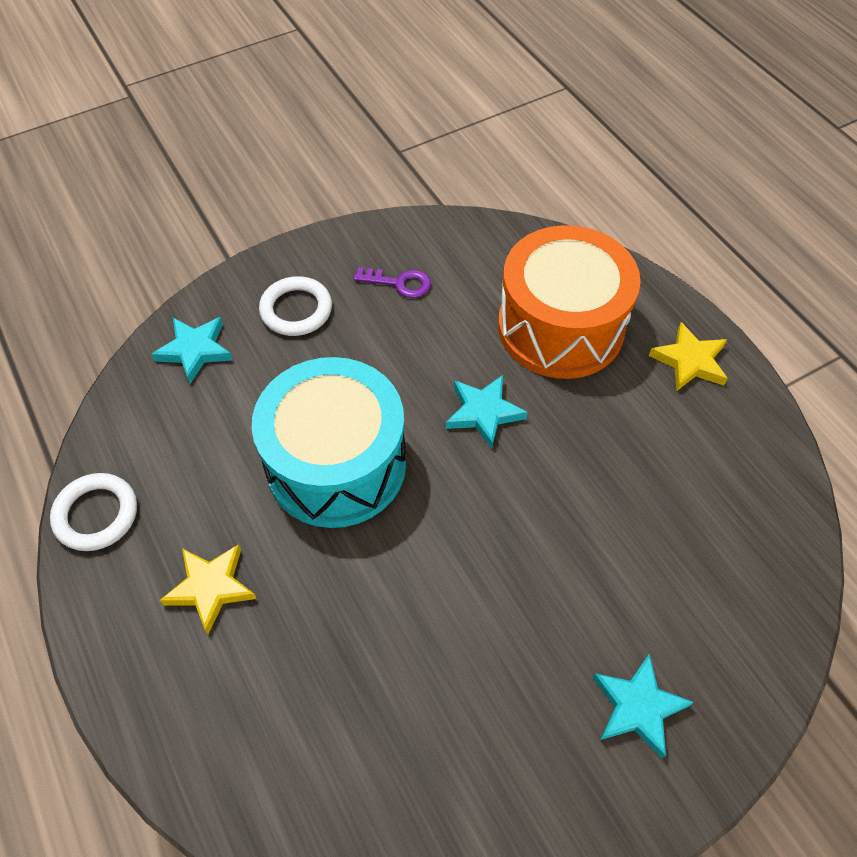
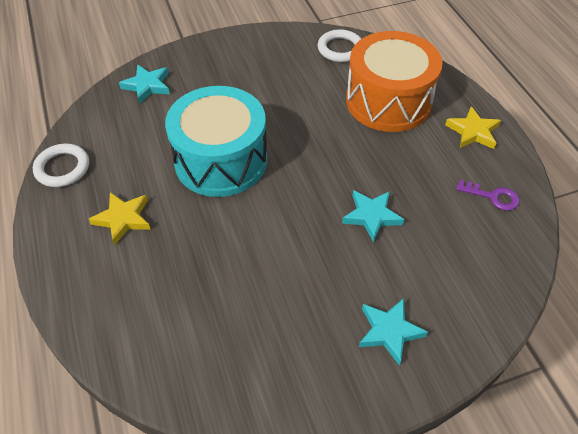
camera: 10 degrees right, 5 degrees down
(296, 310) = (217, 71): white ring -> white ring (340, 49)
(399, 283) = (287, 64): purple key -> purple key (493, 197)
(484, 412) = (325, 144): turquoise star -> turquoise star (371, 216)

